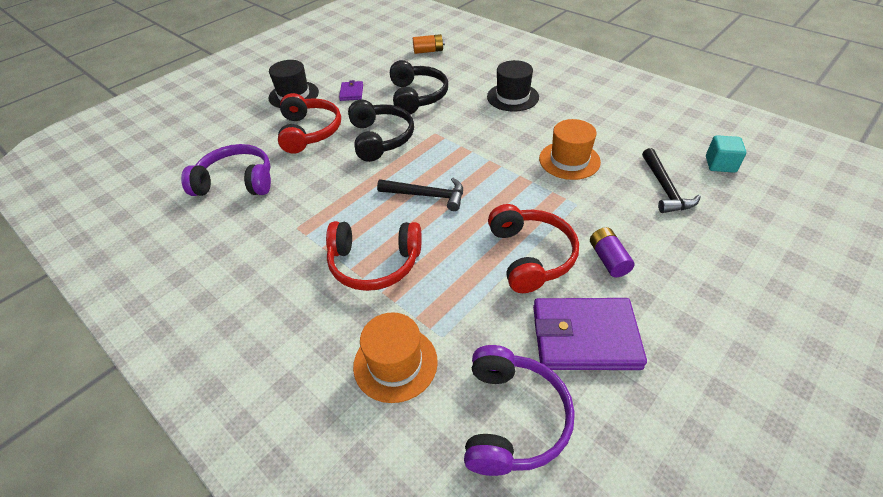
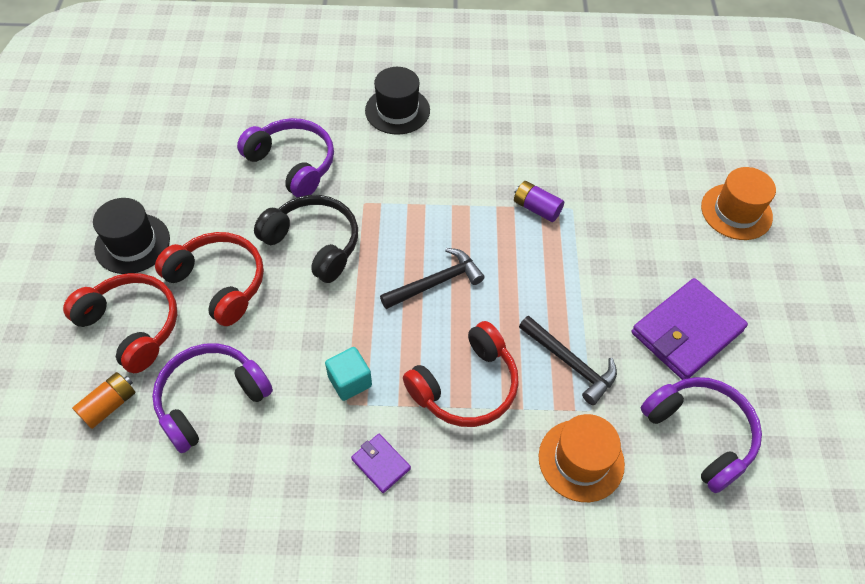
camera: 45 degrees left, 10 degrees up
(351, 93) = (206, 200): purple wallet -> purple wallet (381, 464)
(417, 96) = (292, 164): black headphones -> purple headphones
(428, 51) = (234, 89): orange battery -> orange battery (109, 405)
(530, 256) = (584, 286): red headphones -> red headphones (132, 326)
(569, 160) = (523, 162): orange hat -> orange hat (736, 212)
(608, 259) = (643, 249): purple battery -> purple battery (536, 208)
(665, 188) = (623, 148): black hammer -> black hammer (570, 363)
(720, 164) = (642, 97): turquoise cube -> turquoise cube (350, 381)

